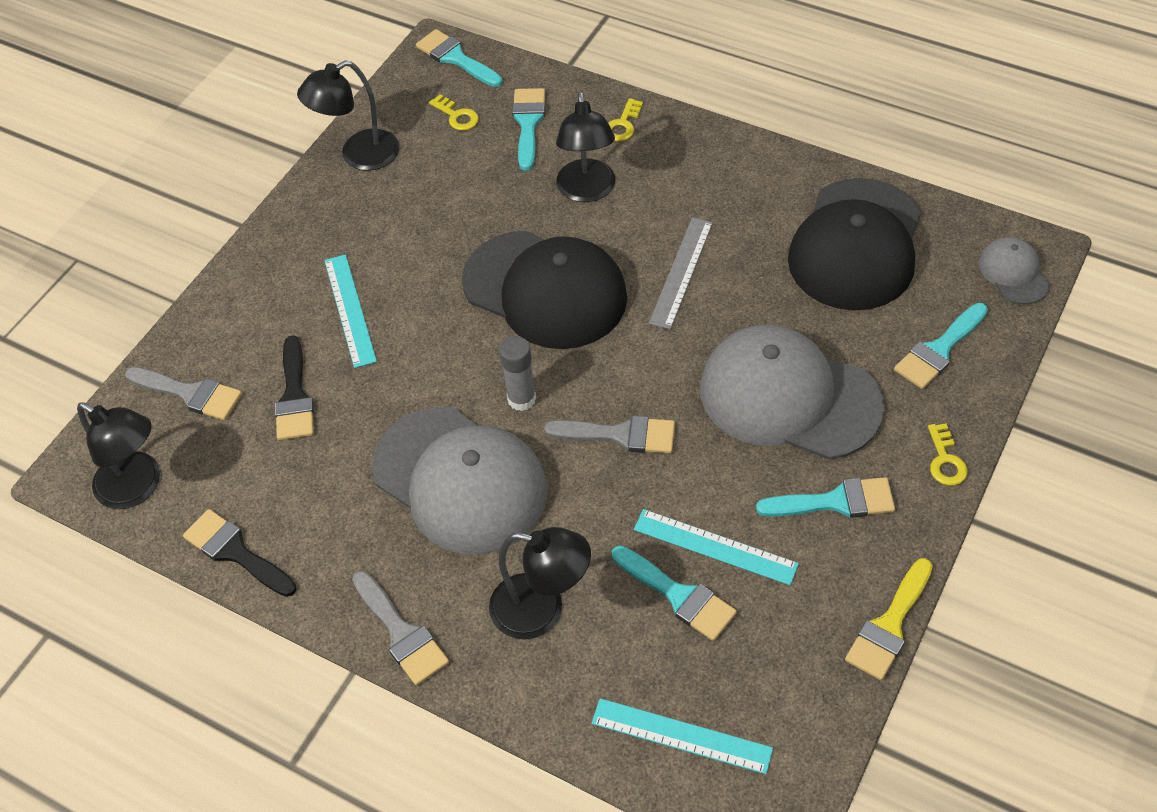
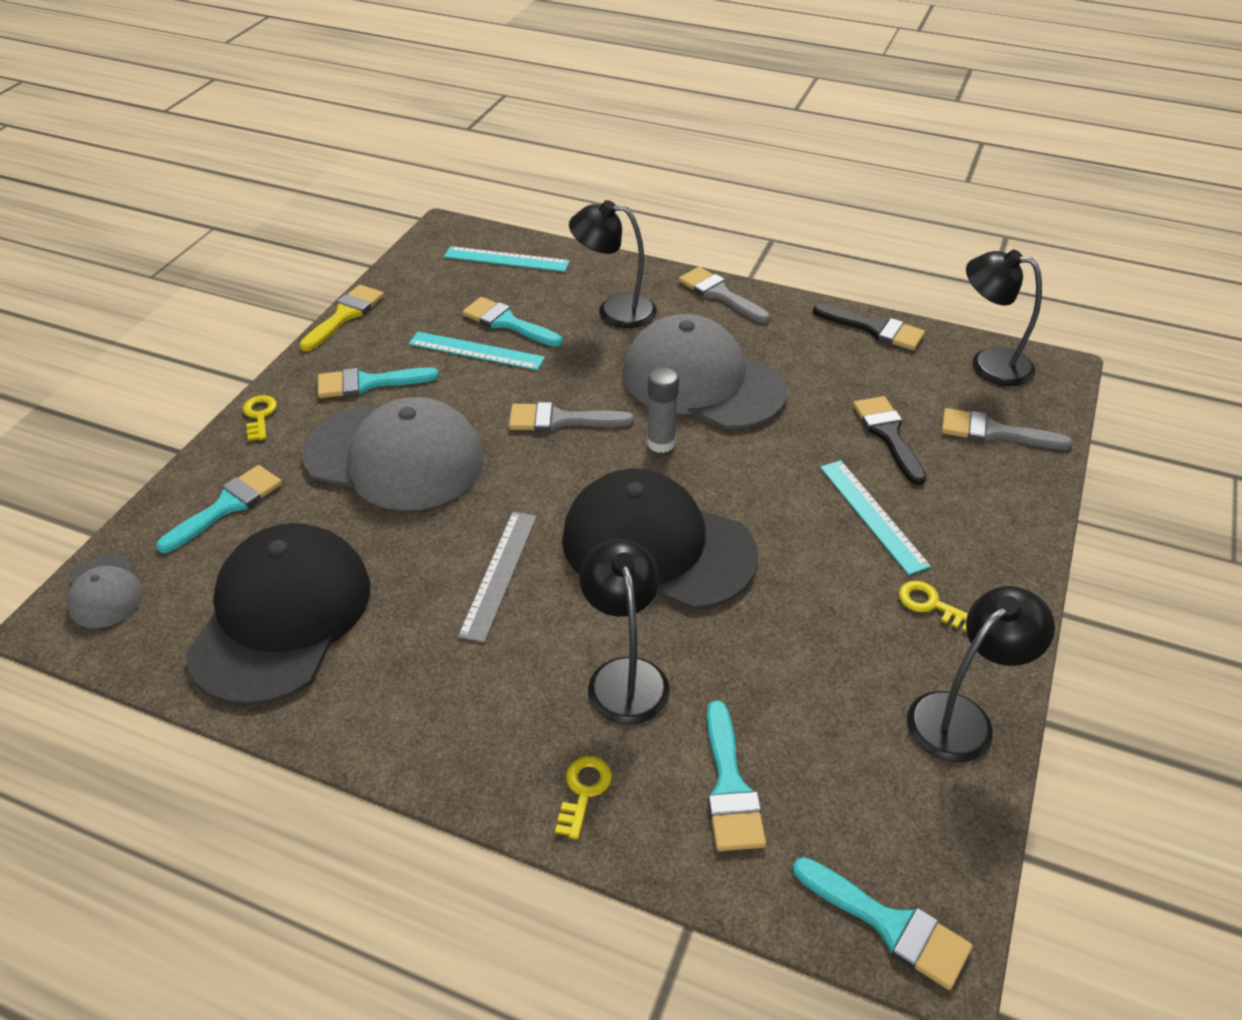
camera: 170 degrees right, 10 degrees down
(457, 116) = (844, 796): yellow key -> yellow key (930, 605)

